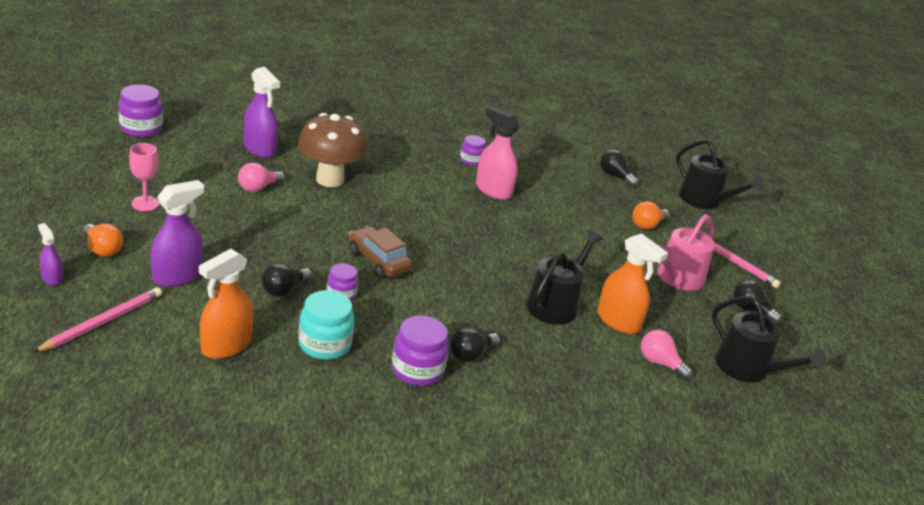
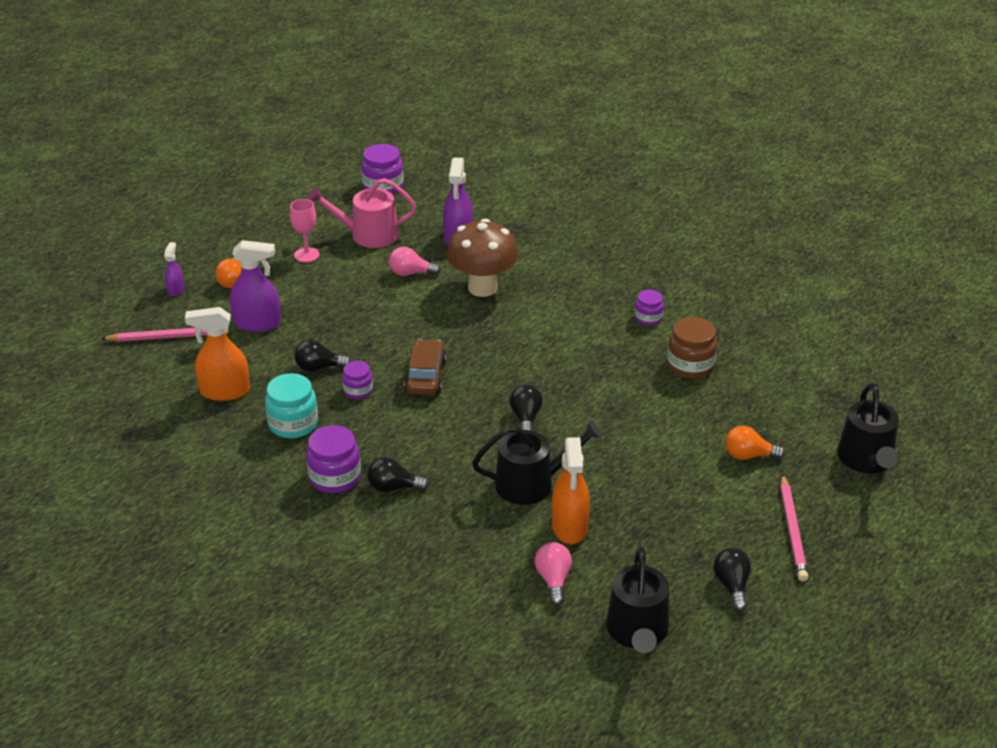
camera: 50 degrees right, 5 degrees up
(493, 190) = (627, 355): pink spray bottle -> none
(538, 182) = (690, 365): none -> brown jar
(614, 176) = (791, 392): black light bulb -> black light bulb (526, 418)
(677, 278) = (697, 519): pink watering can -> pink watering can (368, 235)

